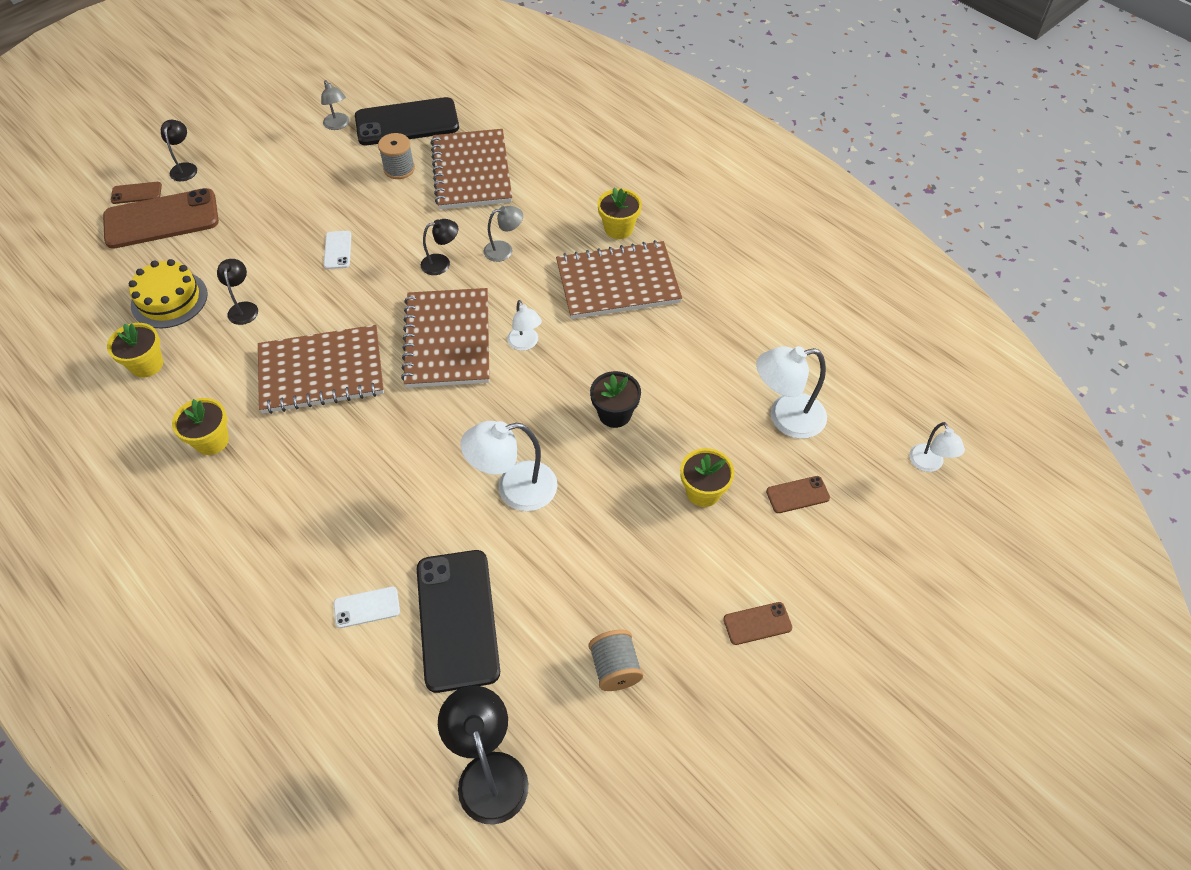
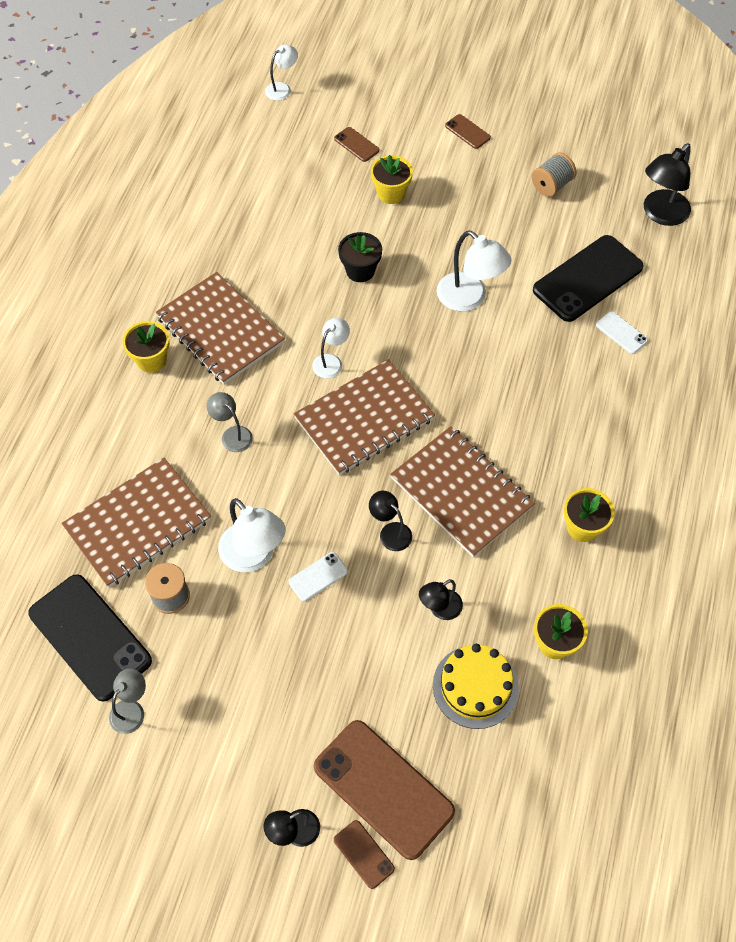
camera: 120 degrees left, 5 degrees up
(442, 263) = (280, 476): black lamp -> black lamp (390, 532)
(785, 417) = (293, 172): white lamp -> white lamp (254, 556)

